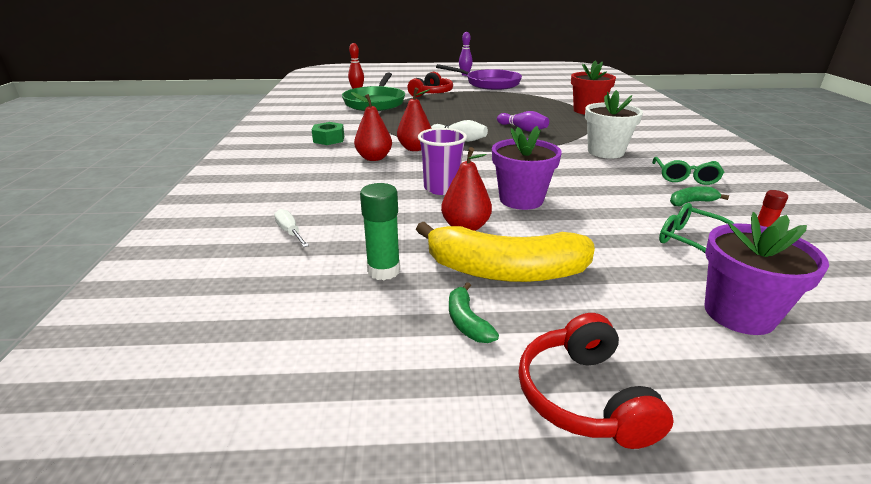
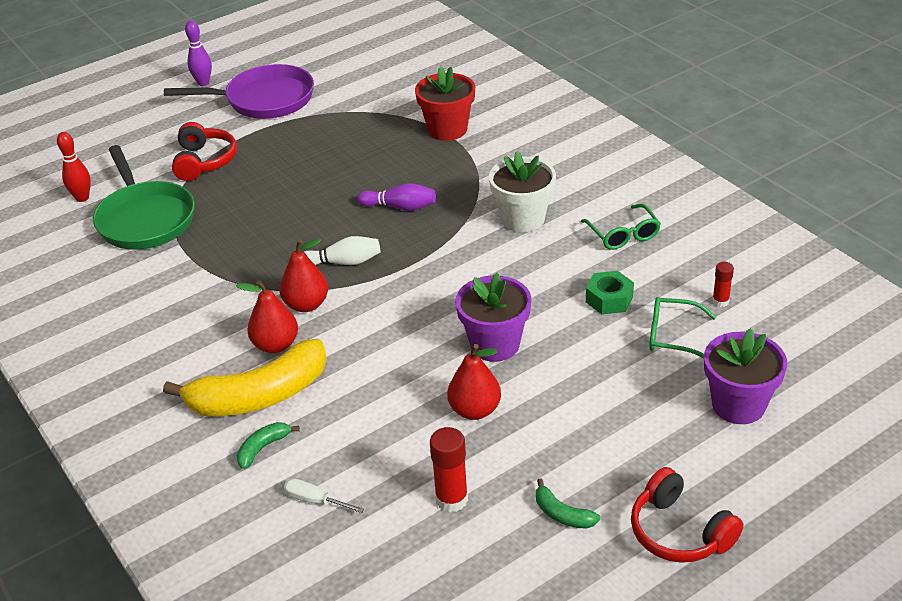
camera: 30 degrees left, 10 degrees up
(329, 139) = (176, 333): green nut -> green nut (609, 299)
(383, 270) = (451, 499): green glue stick -> red glue stick
(441, 188) = (402, 363): purple cup -> none
(504, 271) = (550, 447): yellow banana -> yellow banana (259, 396)
(691, 202) = (647, 276): green banana -> green banana (263, 448)

